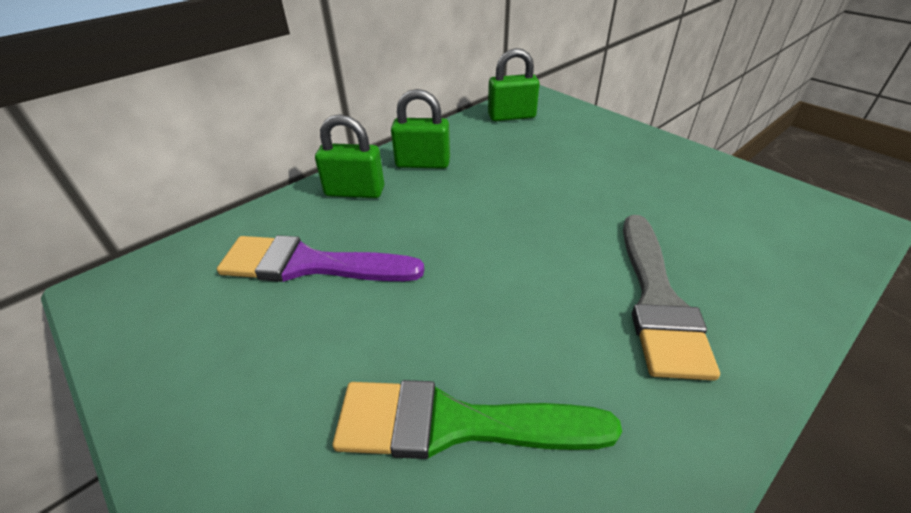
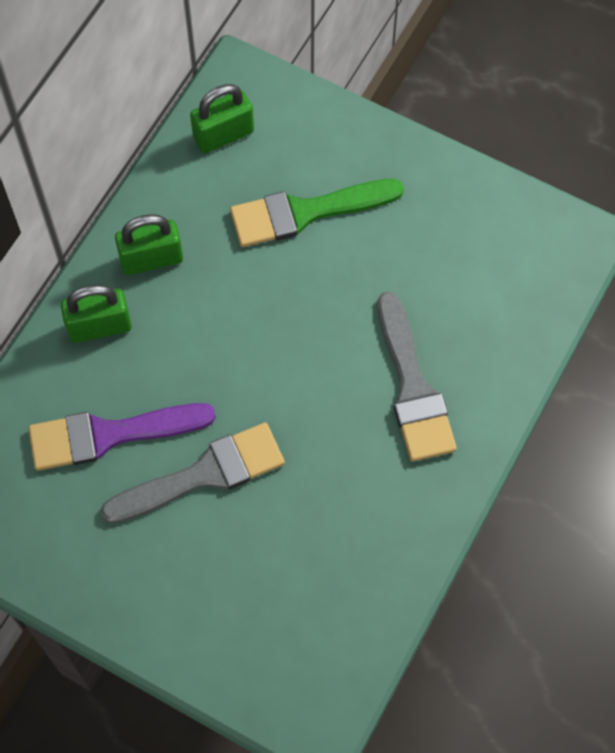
camera: 20 degrees left, 25 degrees up
(383, 322) = (203, 474): none -> grey brush
(456, 424) = (289, 537): green brush -> green brush (306, 212)

